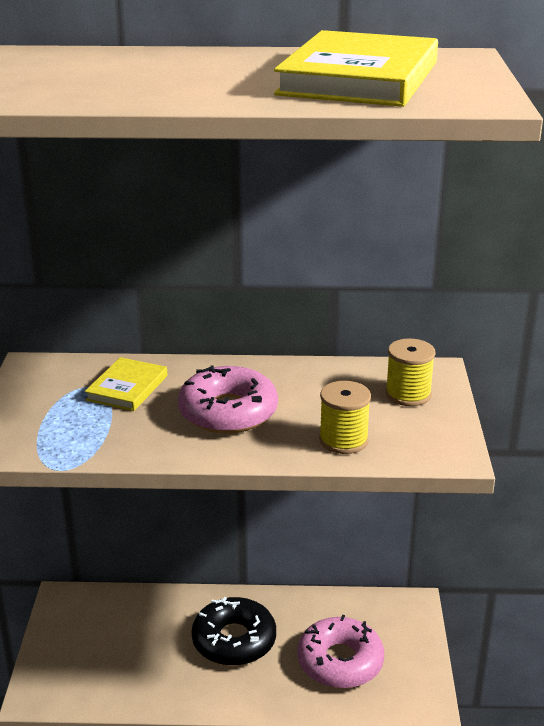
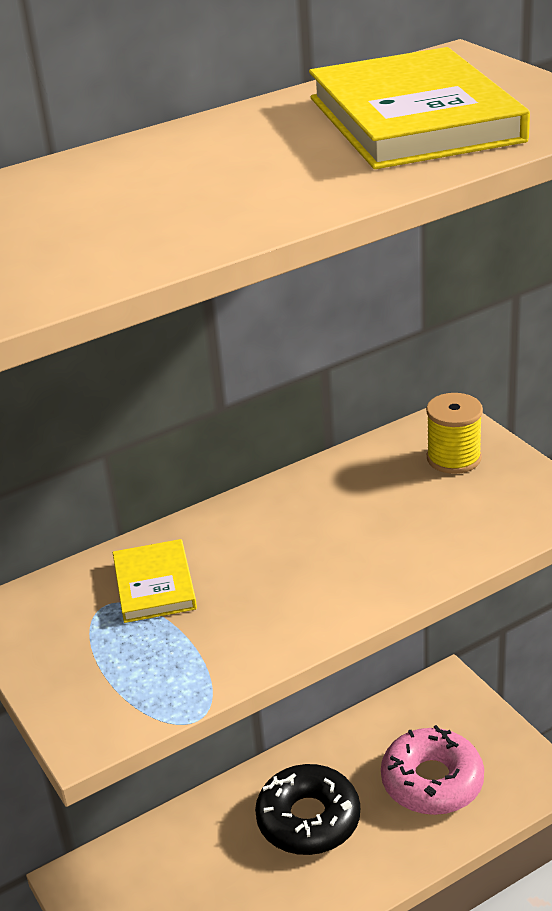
camera: 30 degrees left, 5 degrees up
(228, 412) = (300, 562): pink donut -> none
(343, 440) = (451, 538): yellow spool -> none

